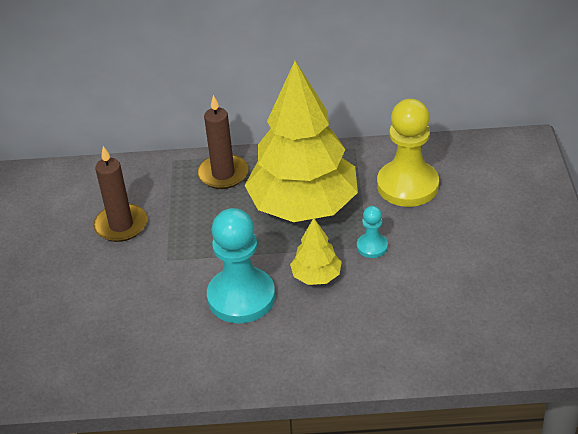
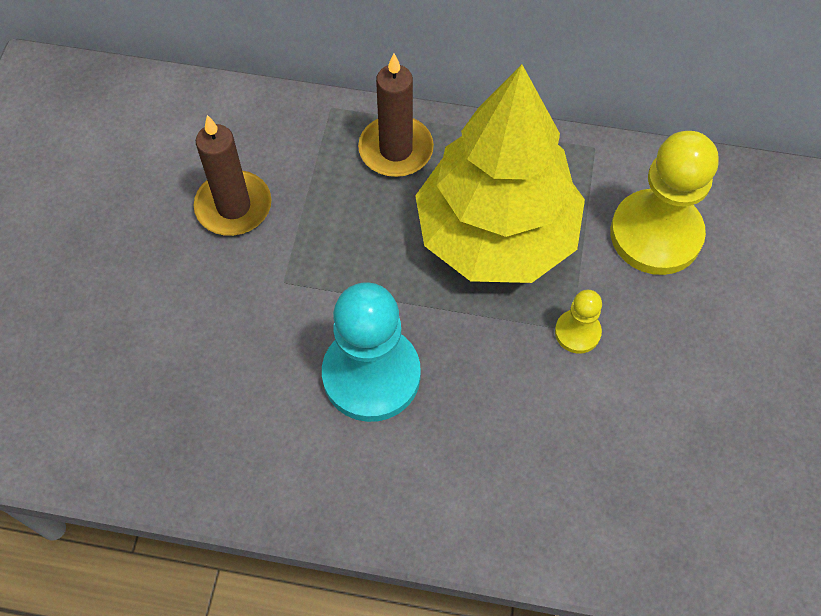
camera: 10 degrees right, 20 degrees up
(316, 276) = (485, 365): yellow tree -> none
(372, 246) = (577, 332): turquoise pawn -> yellow pawn

